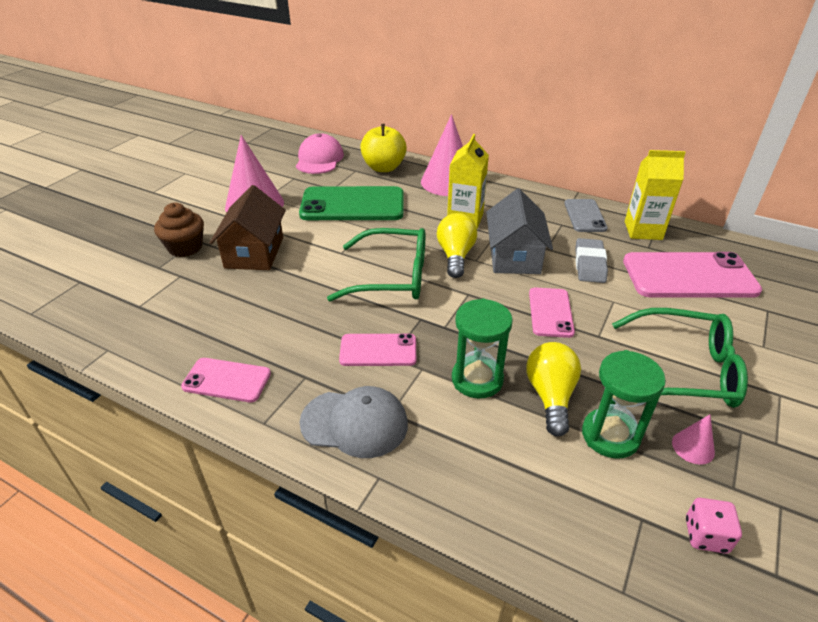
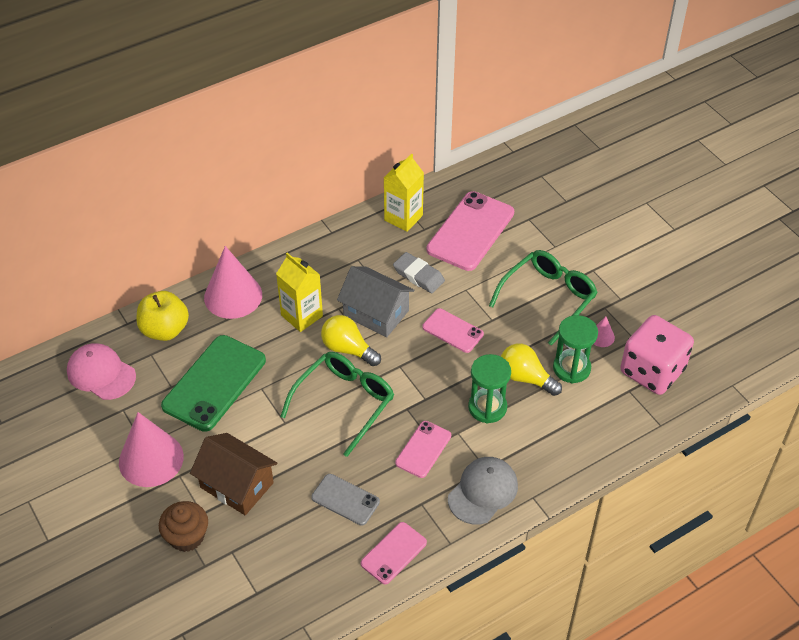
camera: 60 degrees left, 10 degrees up
(585, 216) = (358, 238): grey phone -> grey phone (345, 500)
(706, 535) = (652, 371): pink dice -> pink dice, size x2.35

